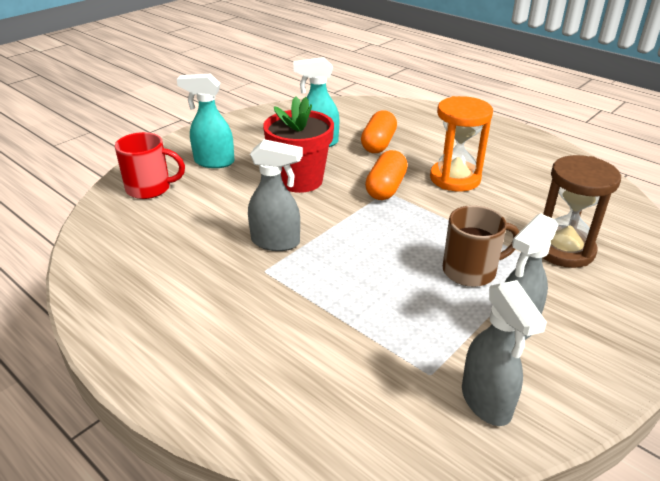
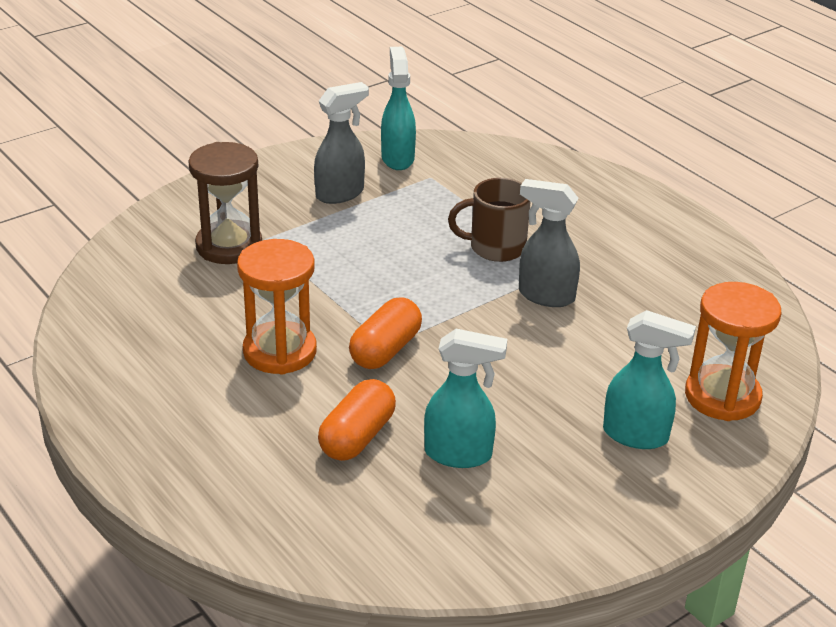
camera: 170 degrees left, 0 degrees up
(150, 188) = (722, 396): red mug -> orange hourglass
(300, 180) = (503, 379): red flower pot -> none
(471, 271) = (344, 240): brown mug -> brown mug (495, 247)
(486, 402) = (397, 158): grey spray bottle -> turquoise spray bottle

